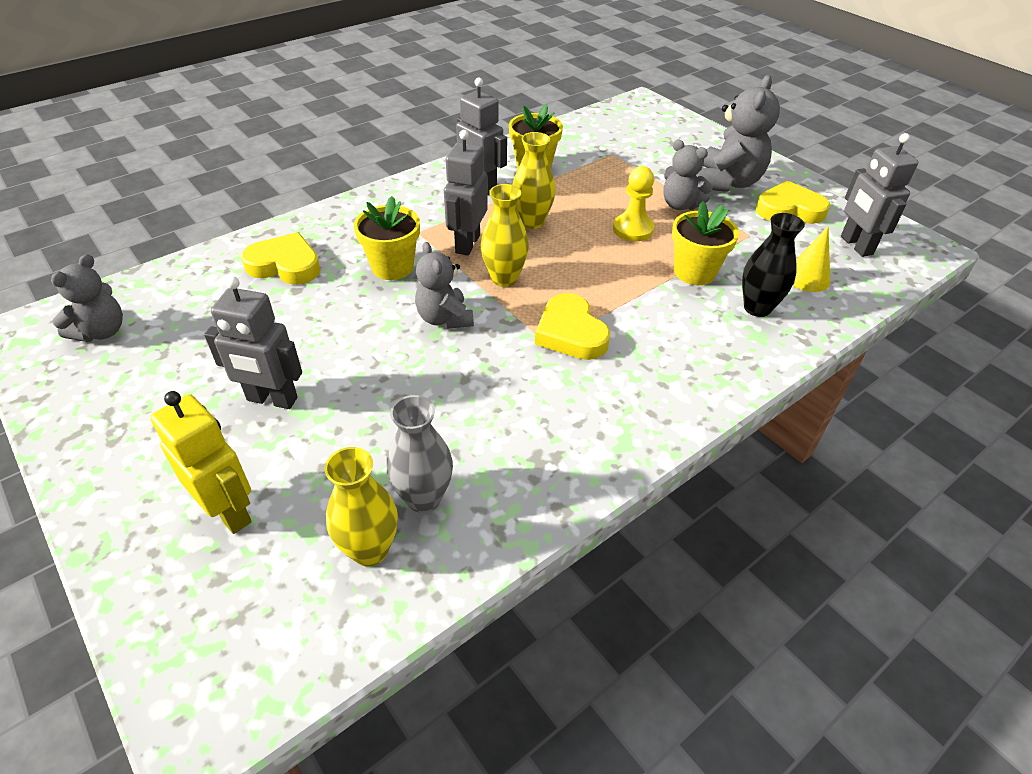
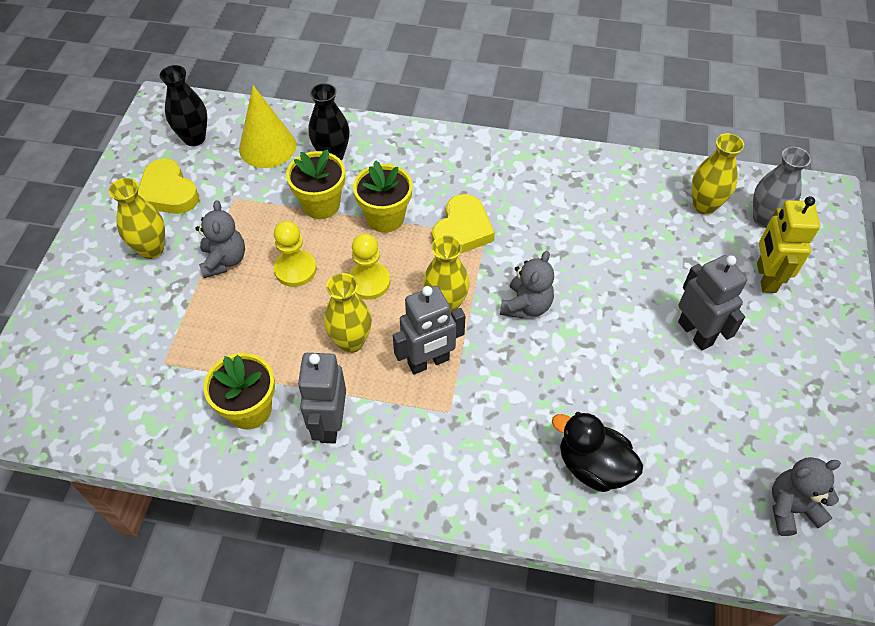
camera: 130 degrees left, 10 degrees up
(285, 265) = (593, 466): yellow heart -> black duck
(392, 267) = (511, 387): yellow flower pot -> yellow flower pot (385, 217)
(424, 498) = (655, 208): grey vase -> grey vase (764, 219)
(576, 255) = (369, 282): none -> yellow pawn
(727, 182) = (151, 249): grey teddy bear -> yellow vase
(807, 278) = (267, 147): yellow cone -> yellow cone, size x1.51
(856, 245) = (194, 138): grey robot -> black vase

